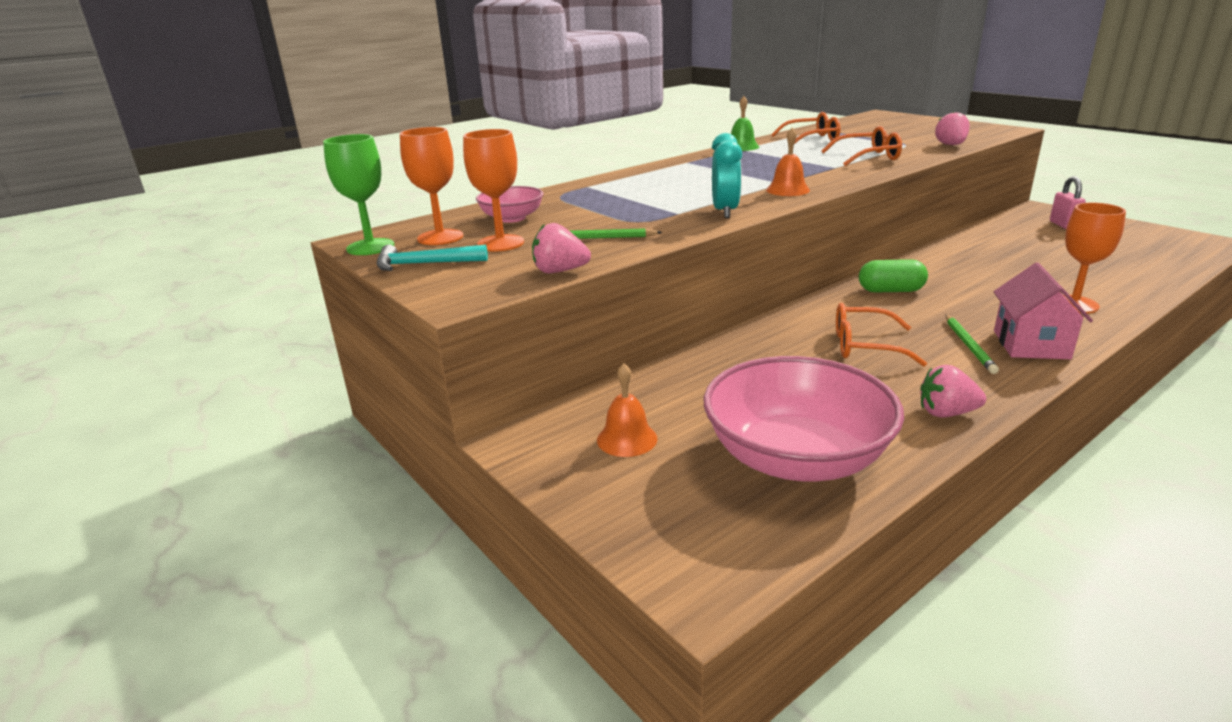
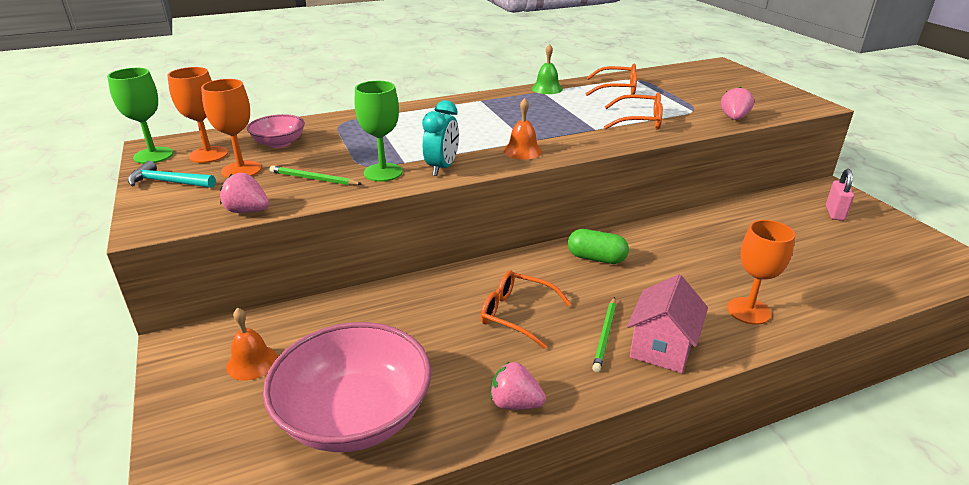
camera: 15 degrees right, 5 degrees up
(667, 223) = (383, 172): none -> green goblet

